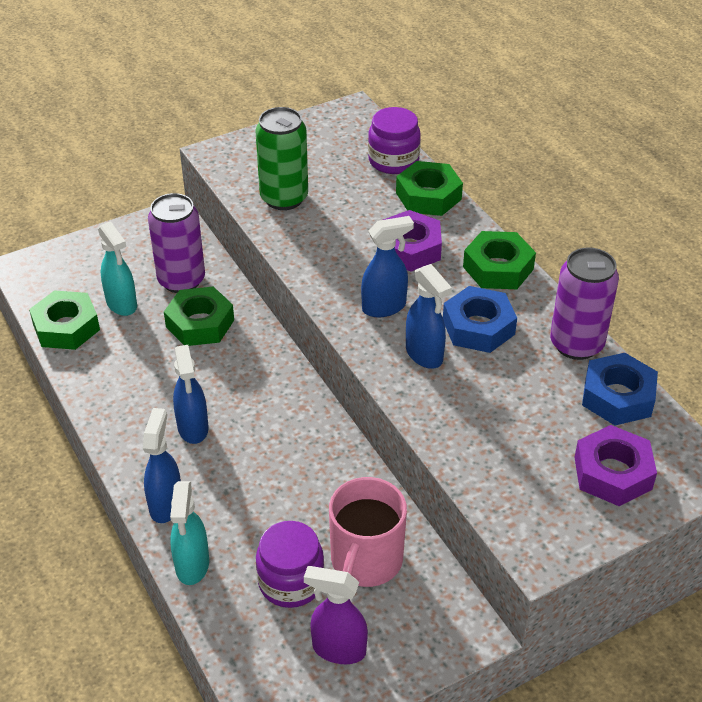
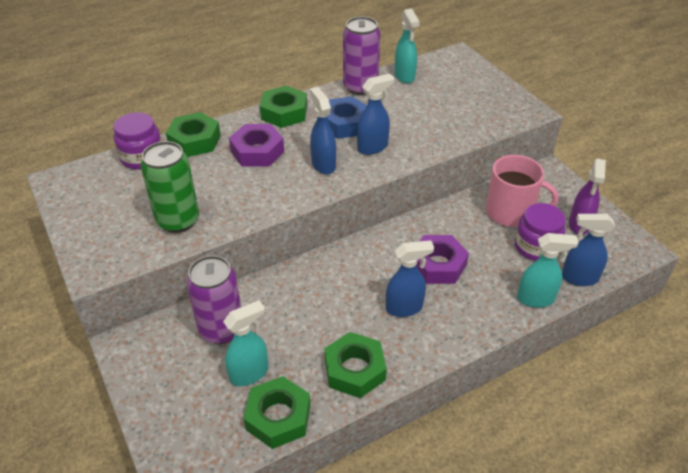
camera: 90 degrees left, 0 degrees up
(166, 504) = (483, 319): blue spray bottle -> blue spray bottle (579, 278)
(200, 323) = (281, 312): green nut -> green nut (354, 370)
(613, 473) = (465, 83): purple nut -> purple nut (438, 265)
(618, 396) = (404, 76): blue nut -> turquoise spray bottle

